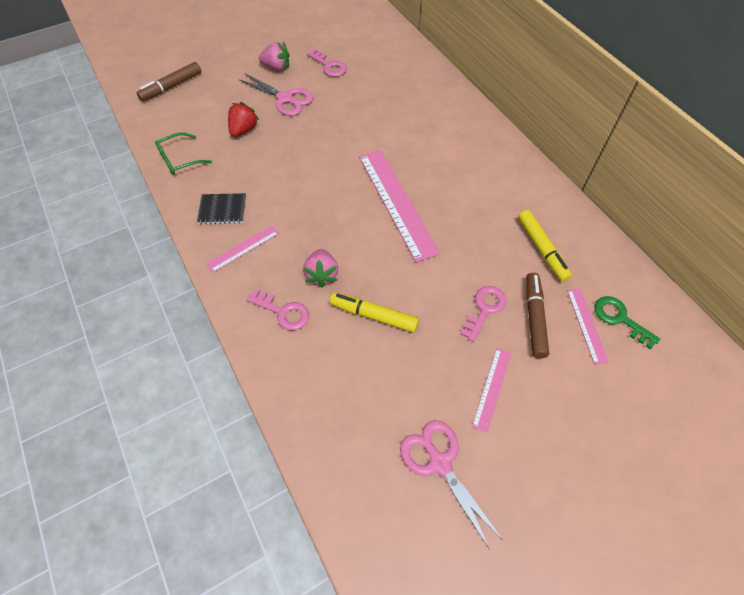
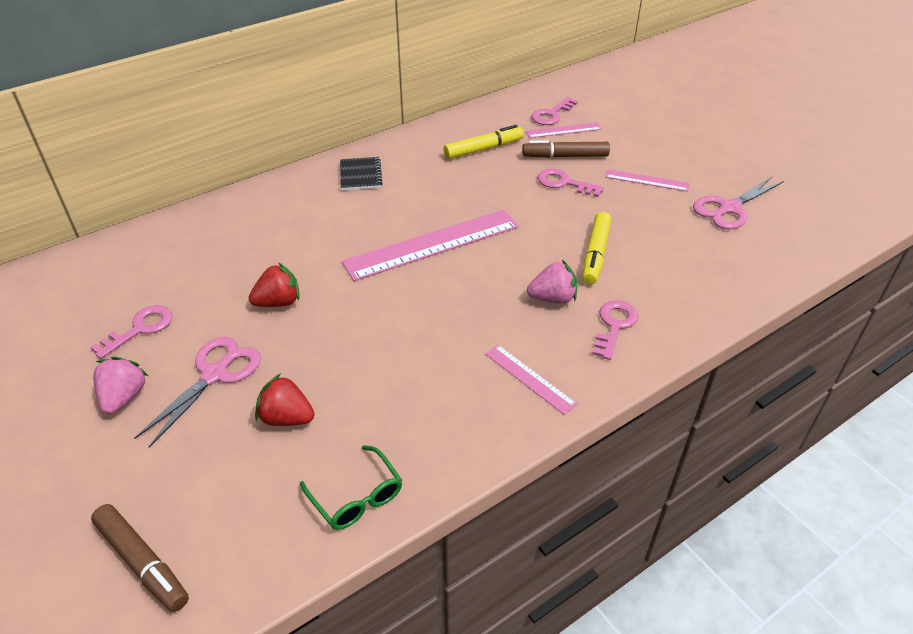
camera: 95 degrees left, 15 degrees down
(222, 210) = (463, 414): black notebook -> black notebook (360, 175)
(343, 121) = (278, 302): none -> red strawberry
(620, 319) = (552, 114): green key -> pink key

